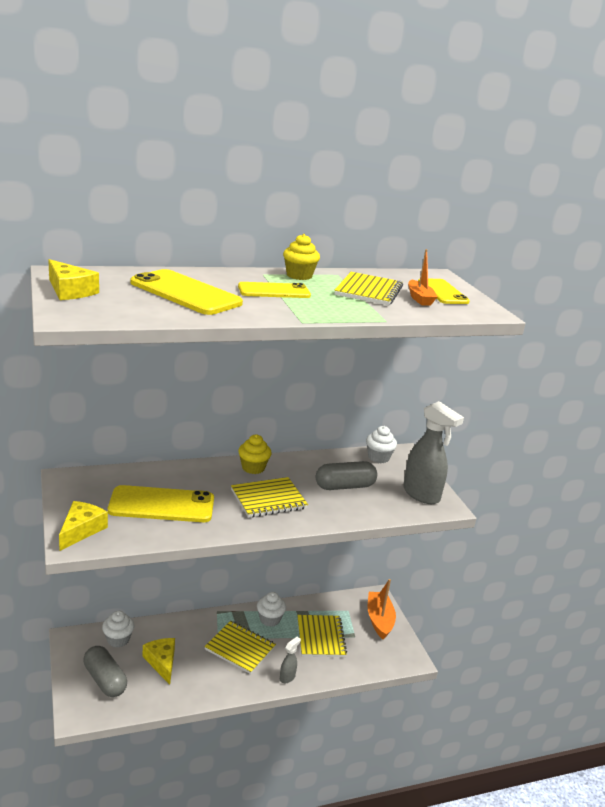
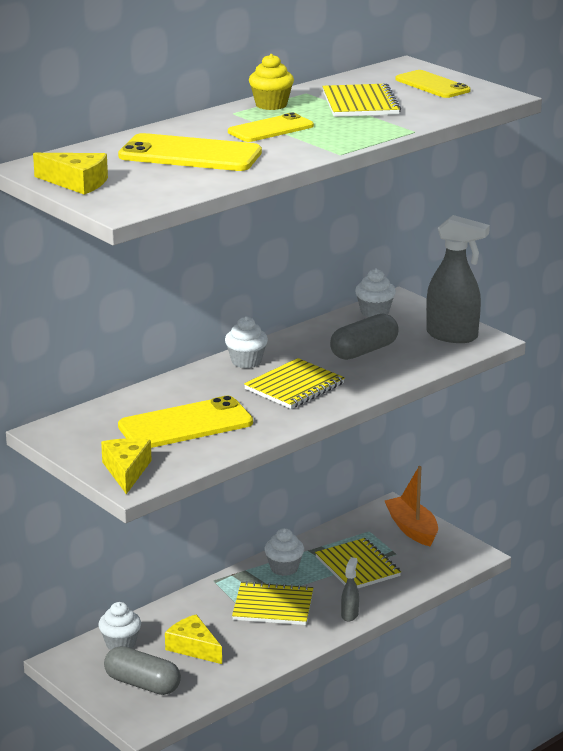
camera: 20 degrees left, 0 degrees up
(253, 468) = (246, 361): yellow cupcake -> white cupcake
(419, 299) = (419, 99): orange boat -> none

